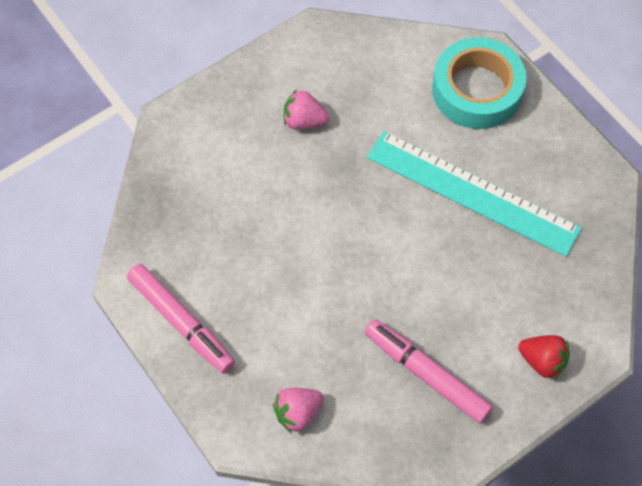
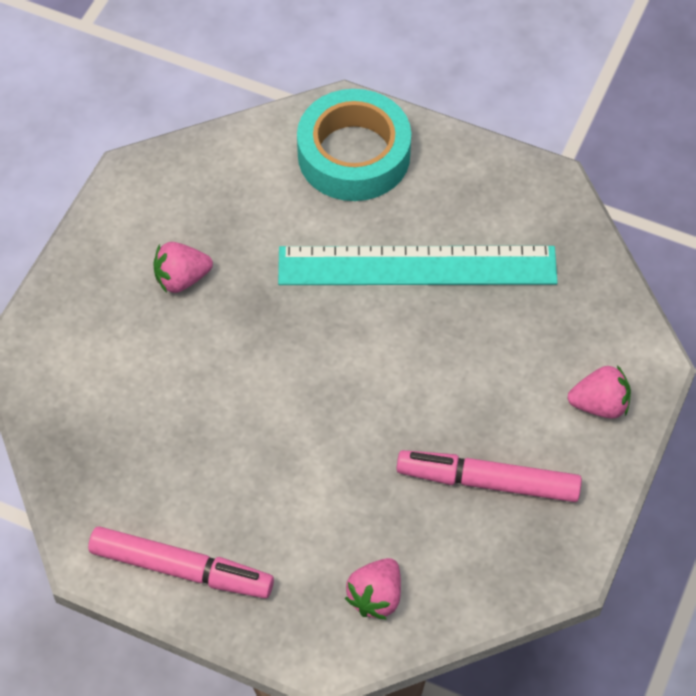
camera: 30 degrees left, 5 degrees down
(542, 361) = (599, 405): red strawberry -> pink strawberry

